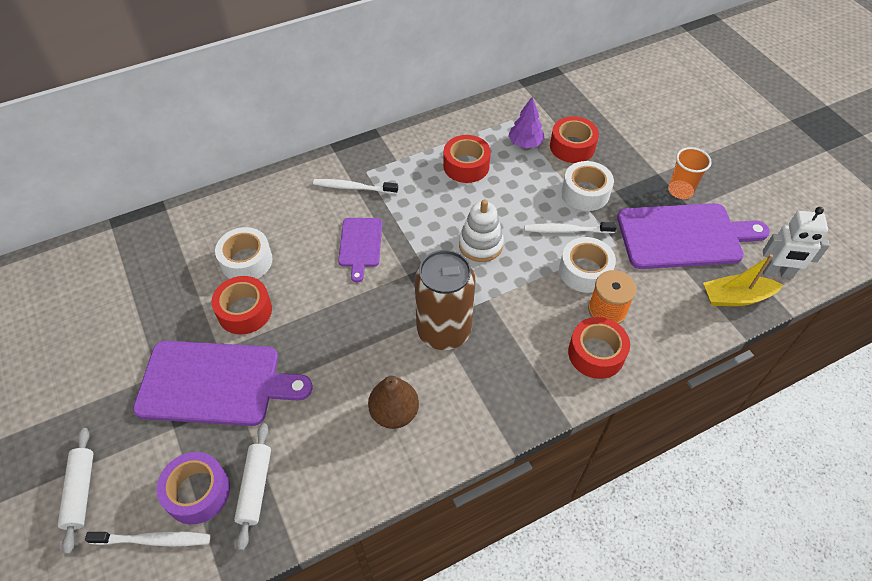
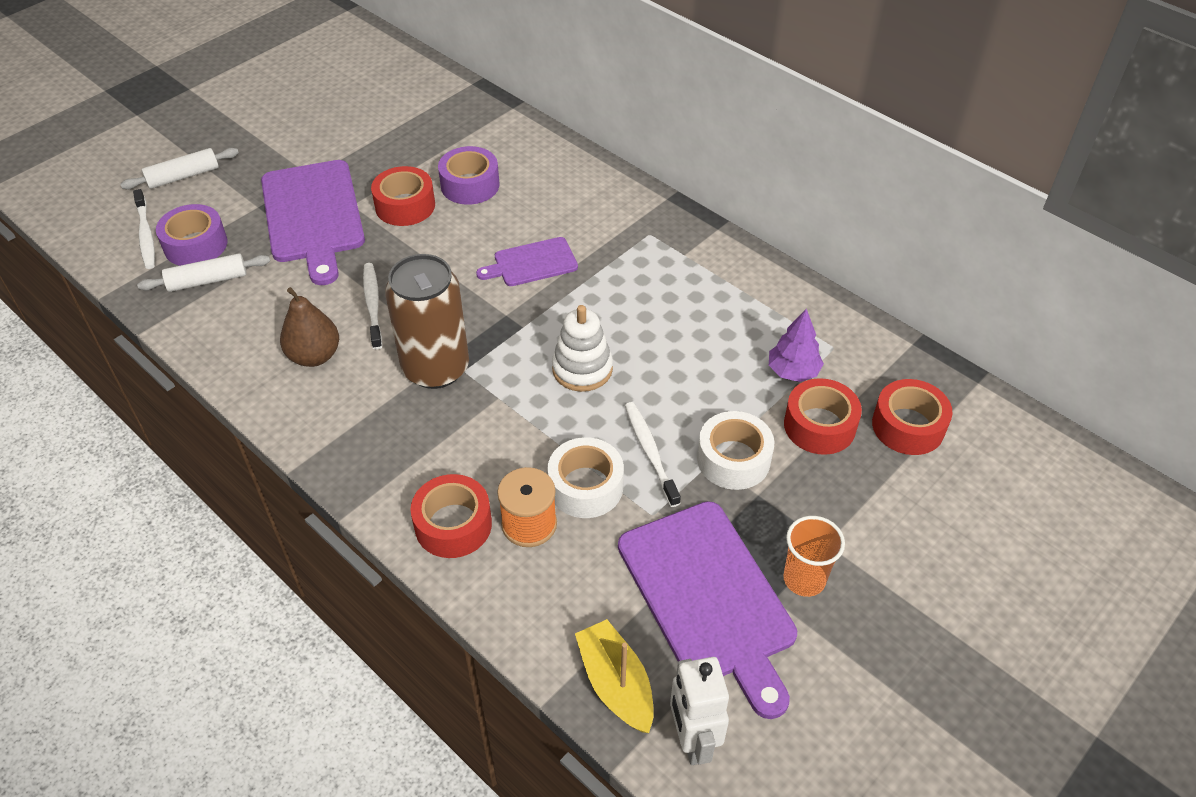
camera: 70 degrees right, 5 degrees down
(246, 261) = (470, 185): white tape -> purple tape
(353, 187) = (617, 231): white toothbrush -> white toothbrush (373, 305)
(466, 166) = (712, 321): red tape -> red tape (908, 426)

